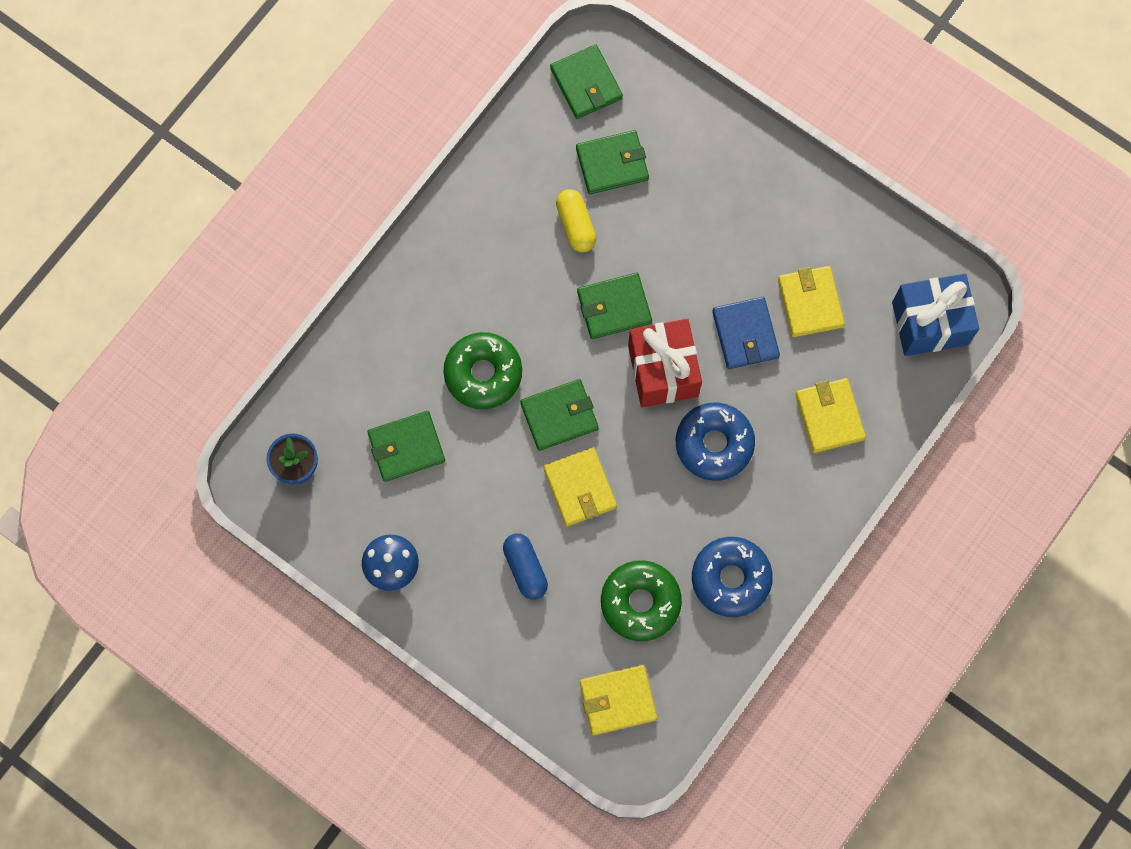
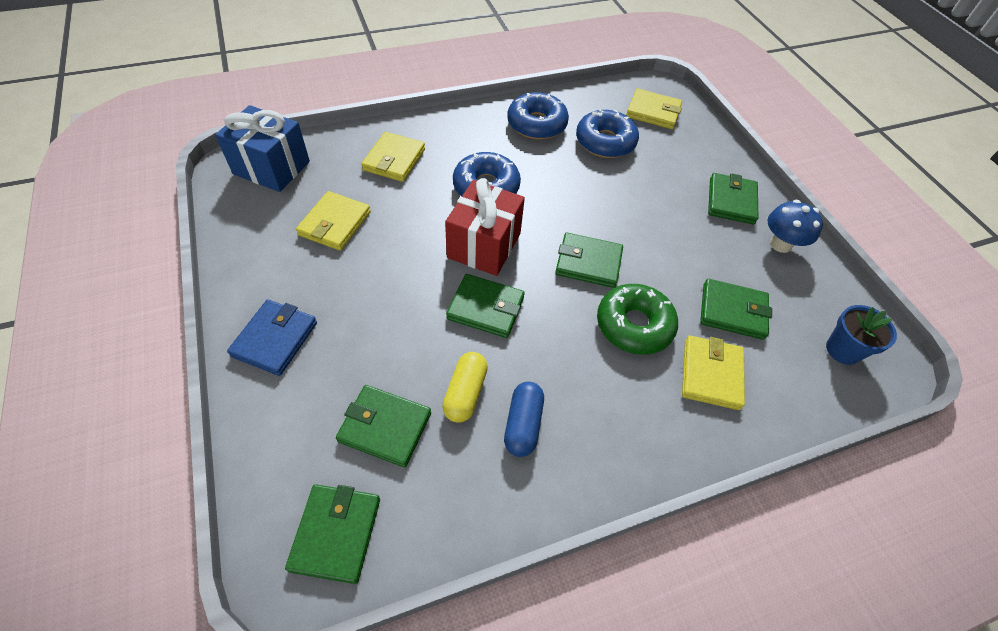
camera: 150 degrees left, 20 degrees down
(464, 599) = (731, 201): none -> green wallet
(525, 568) = (675, 194): blue capsule -> blue capsule (523, 424)
(580, 488) = (603, 214): yellow wallet -> yellow wallet (711, 374)
(640, 602) = (605, 142): green donut -> blue donut
(745, 334) = (401, 232): blue wallet -> blue wallet (275, 339)

